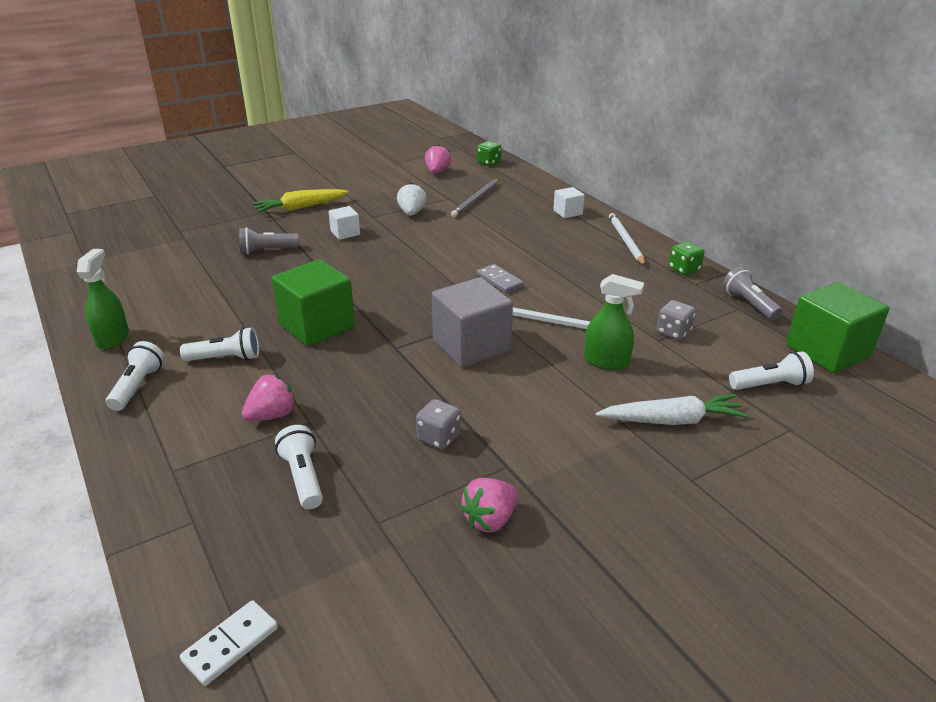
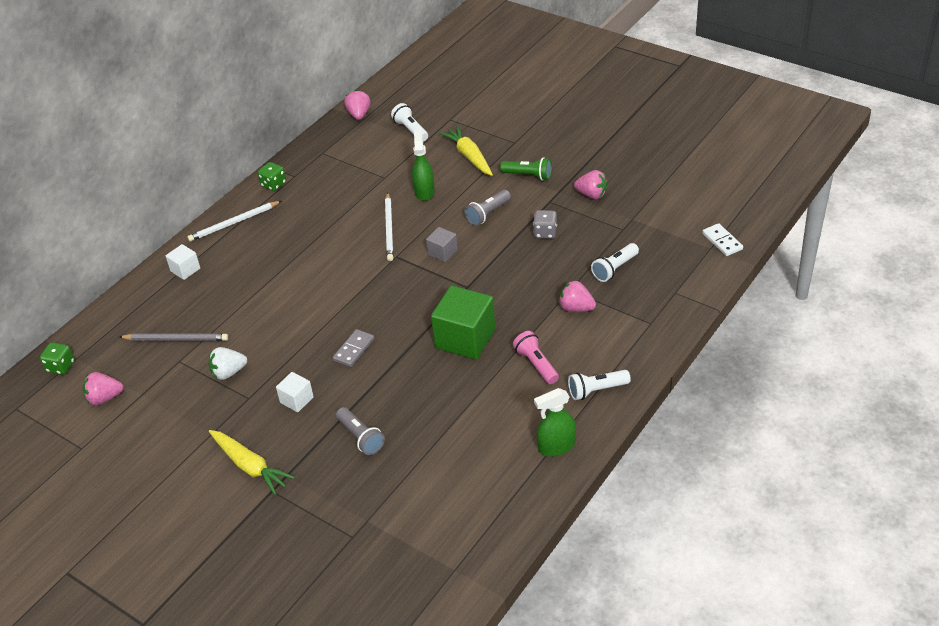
camera: 110 degrees left, 10 degrees up
(225, 358) = (536, 364): white flashlight -> pink flashlight
(230, 644) = (722, 241): white domino -> white domino turned 45 degrees clockwise
(471, 346) = (442, 252): grey cube -> grey cube, size x0.51
(499, 281) = (341, 269): grey domino -> grey domino (353, 349)
(587, 465) = (528, 175): none -> green flashlight
(672, 420) = (469, 156): white carrot -> yellow carrot
(673, 332) = (371, 173): grey dice -> none
(749, 304) = (314, 149): grey flashlight -> grey flashlight (488, 214)
(827, 351) = (359, 114): green cube -> pink strawberry

